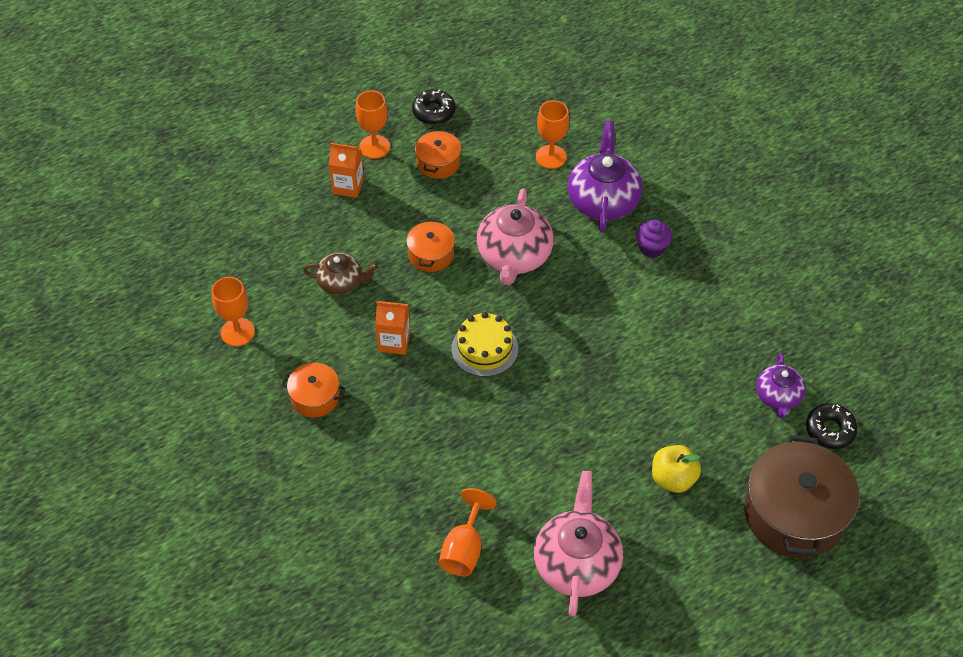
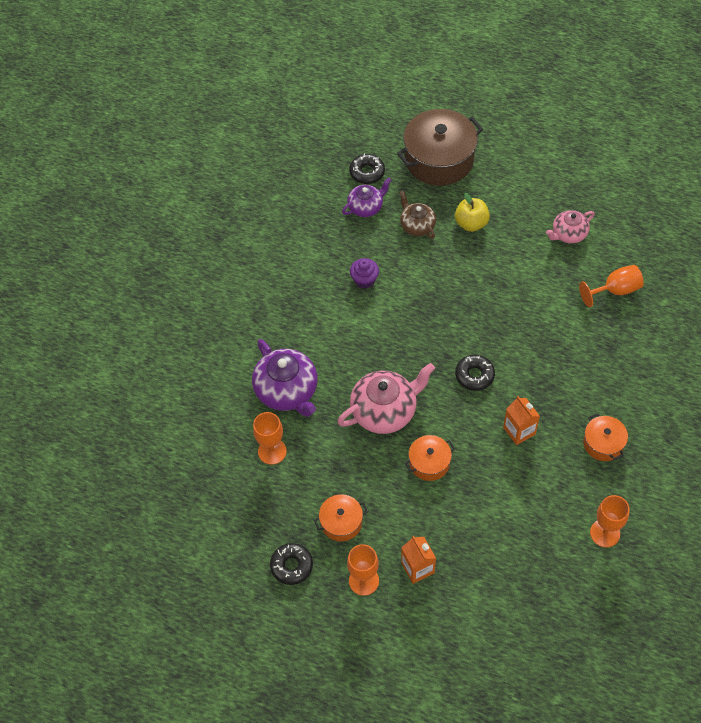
camera: 125 degrees left, 5 degrees up
(341, 283) = (505, 501): brown teapot -> brown teapot (417, 226)
(484, 348) = (474, 375): yellow cake -> black donut
(577, 563) = (568, 234): pink teapot -> pink teapot, size x0.60
(603, 201) = (287, 391): purple teapot -> purple teapot turned 90 degrees counterclockwise
(652, 248) = (305, 336): purple cupcake -> purple cupcake (364, 280)

